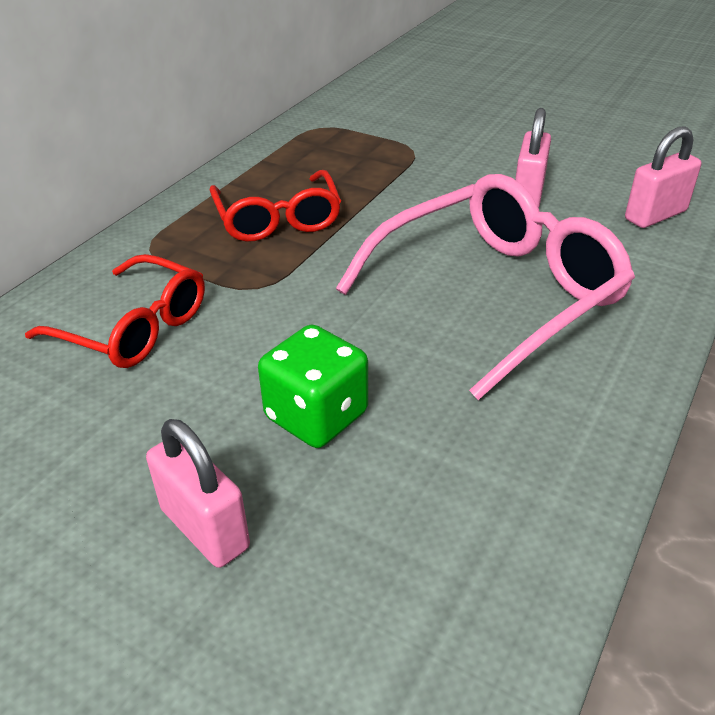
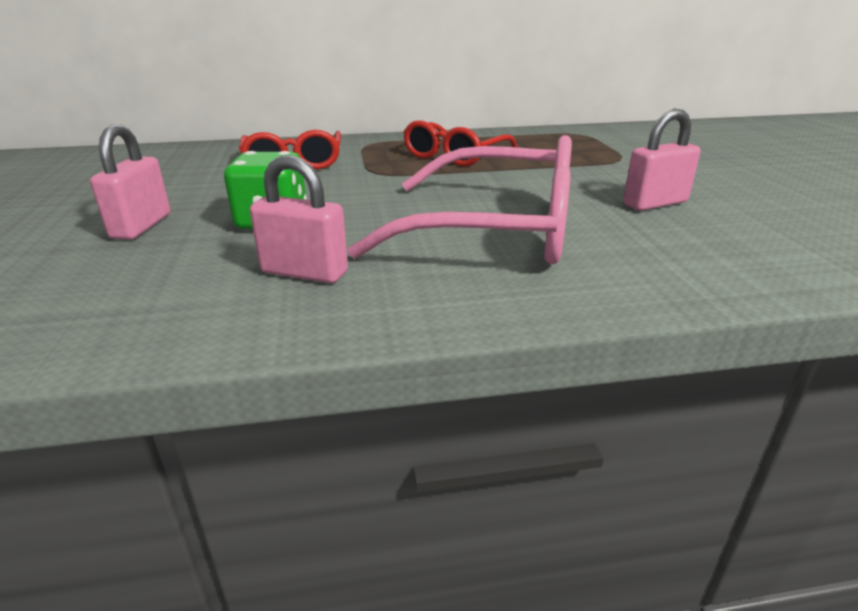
camera: 50 degrees right, 10 degrees down
(655, 215) = (757, 255): pink padlock -> pink padlock (304, 272)

